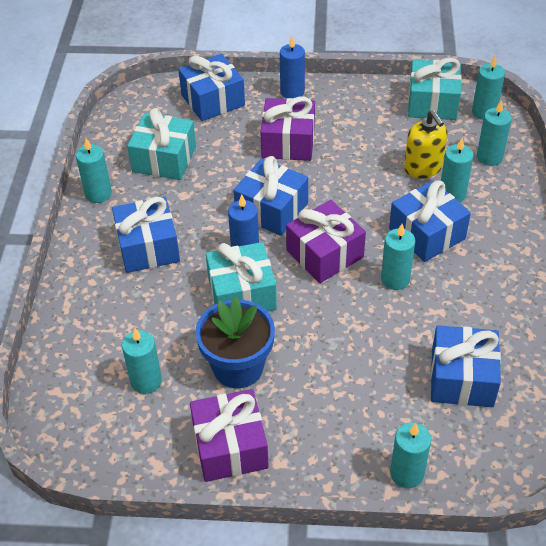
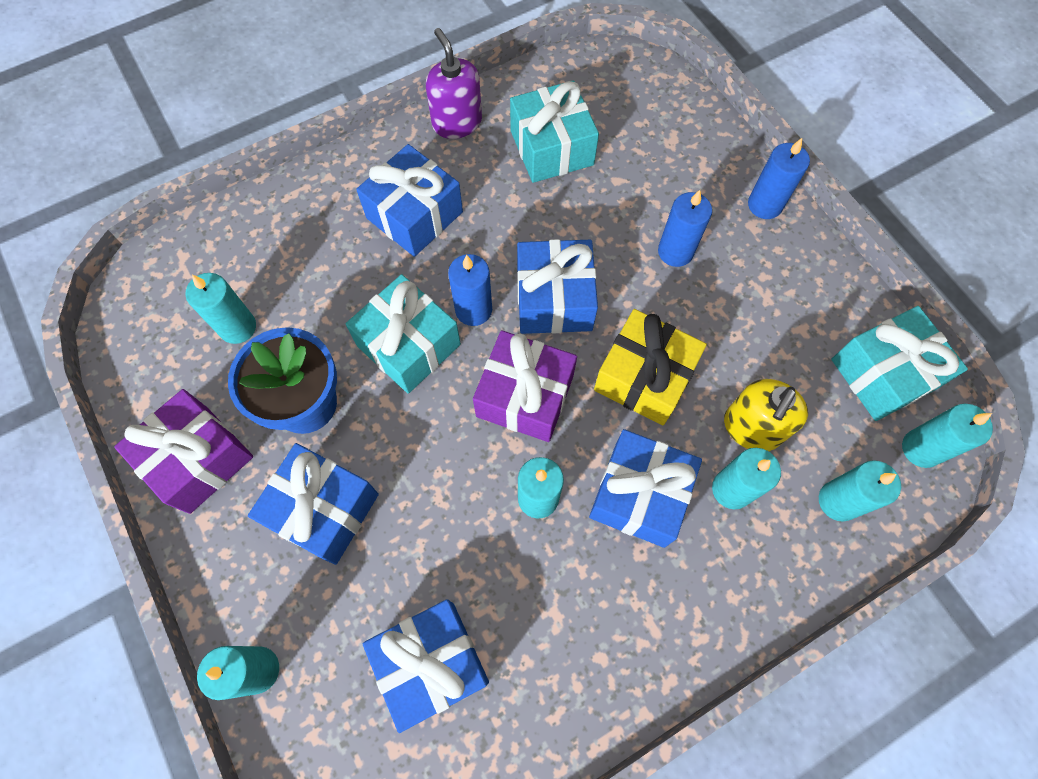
camera: 55 degrees right, 20 degrees up
(98, 194) = (457, 122): turquoise candle -> purple soap dispenser
(213, 100) = (681, 134): blue gift -> blue gift (323, 509)
(288, 142) = (675, 251): purple gift -> blue candle
(356, 196) = (644, 377): none -> yellow gift

